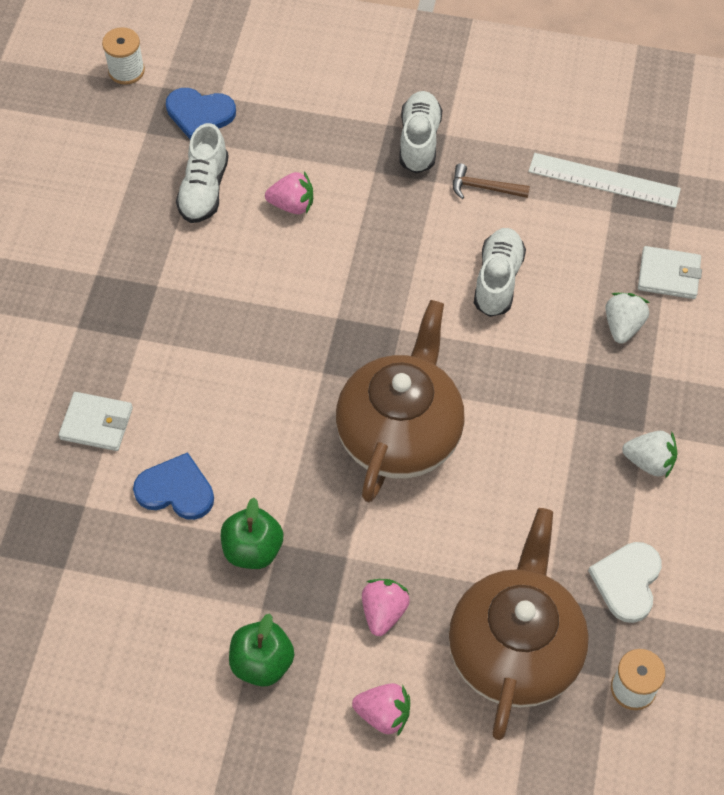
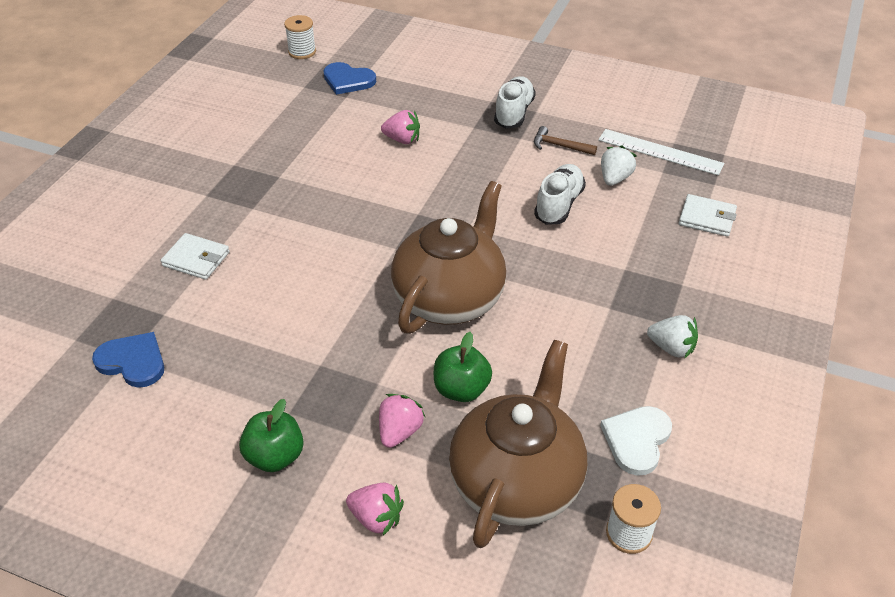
camera: 10 degrees right, 15 degrees down
(176, 490) = (244, 313): blue heart -> blue heart (133, 361)
(204, 189) = (336, 123): white shoe -> none
(253, 549) = (296, 366): green apple -> green apple (461, 389)
(623, 326) = (661, 247): white strawberry -> white strawberry (614, 178)

